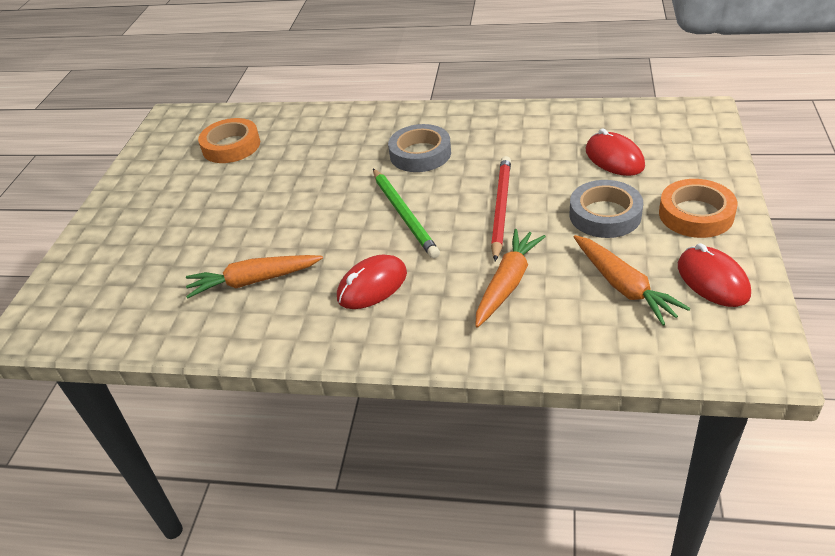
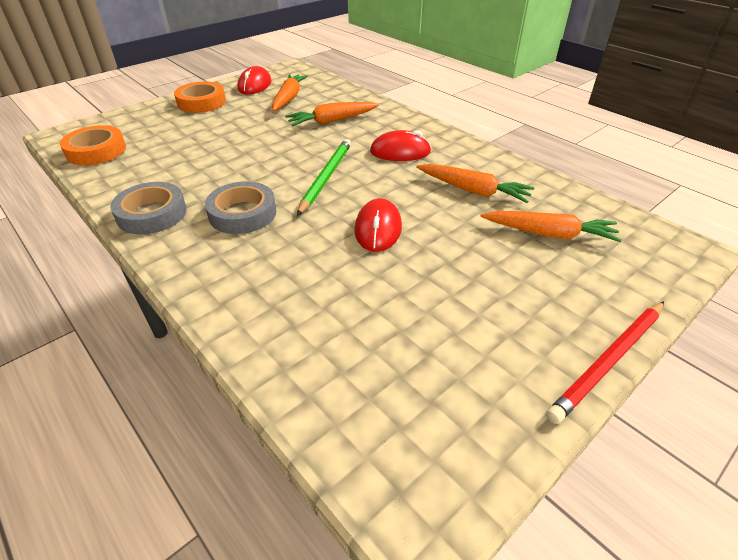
camera: 145 degrees left, 0 degrees up
(158, 275) = (549, 234): none -> orange carrot
(231, 146) = (382, 352): orange tape -> orange tape (96, 151)
(500, 208) = (270, 150): red pencil -> red pencil (609, 361)
(605, 215) = (233, 121): grey tape -> grey tape (152, 214)
(614, 158) = (162, 140): red mouse -> red mouse (378, 229)

